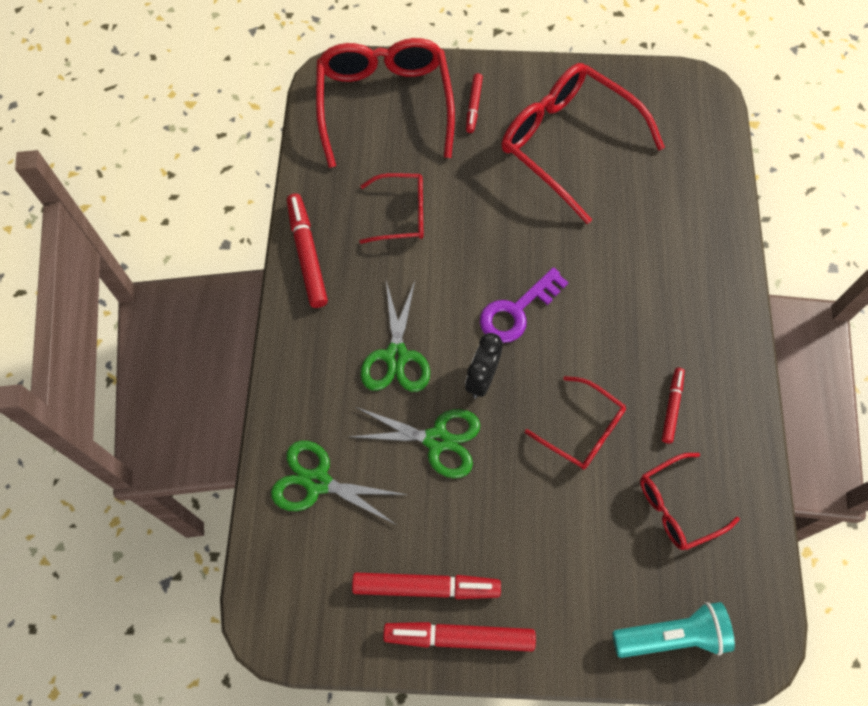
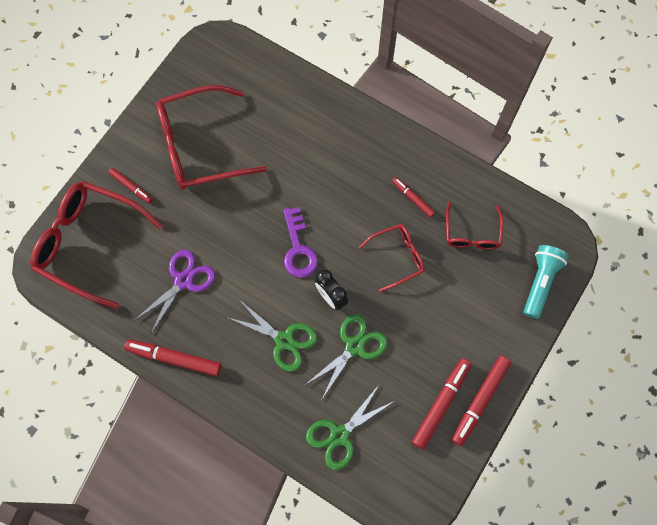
camera: 60 degrees left, 5 degrees up
(401, 214) = (183, 280): red glasses -> purple scissors

